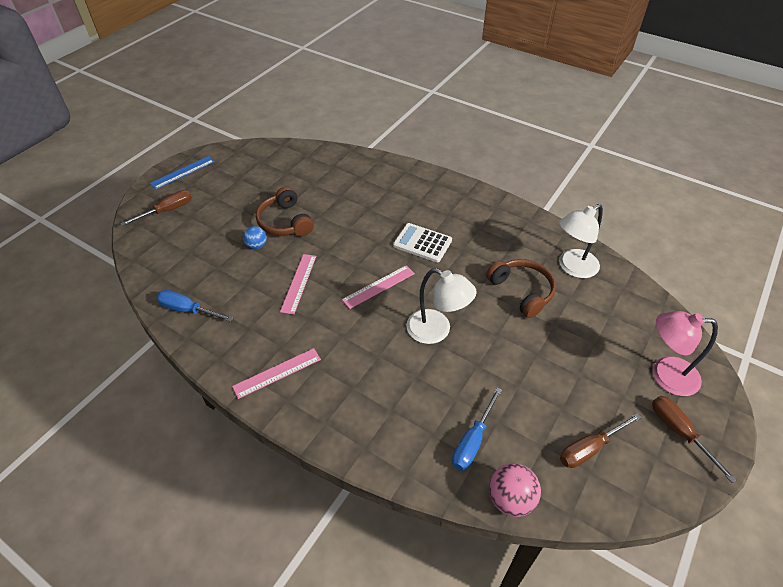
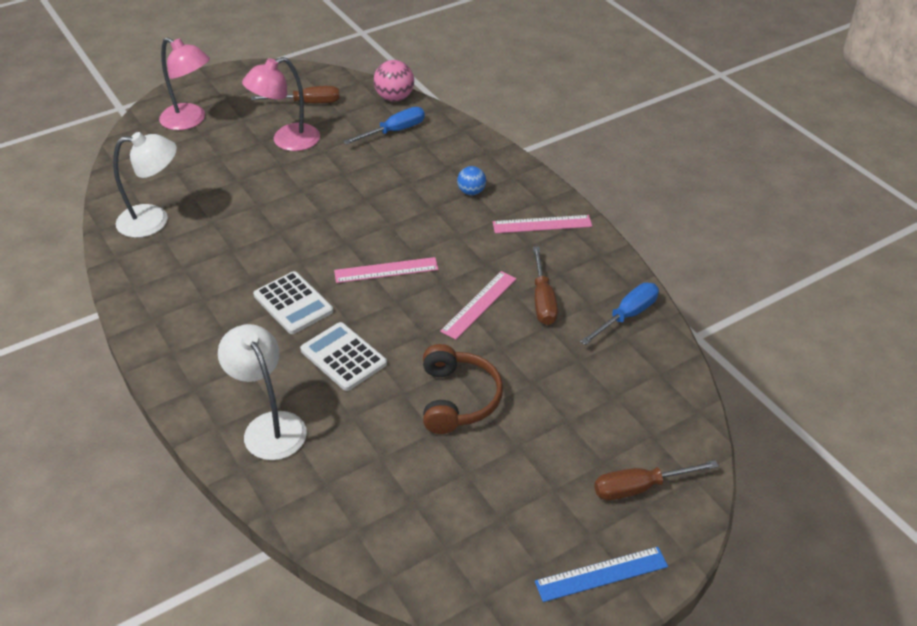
camera: 155 degrees left, 5 degrees down
(188, 310) = (627, 316): blue screwdriver -> blue screwdriver turned 90 degrees counterclockwise
(257, 245) = (514, 374): blue ball -> blue ball (471, 192)
(366, 223) = (343, 357): none -> white calculator
(436, 331) = (358, 210): white lamp -> white lamp (269, 426)
(522, 291) = (235, 216): brown headphones -> none
(558, 384) = (287, 141): none -> pink lamp
(679, 432) = (229, 91): brown screwdriver -> brown screwdriver (543, 300)

